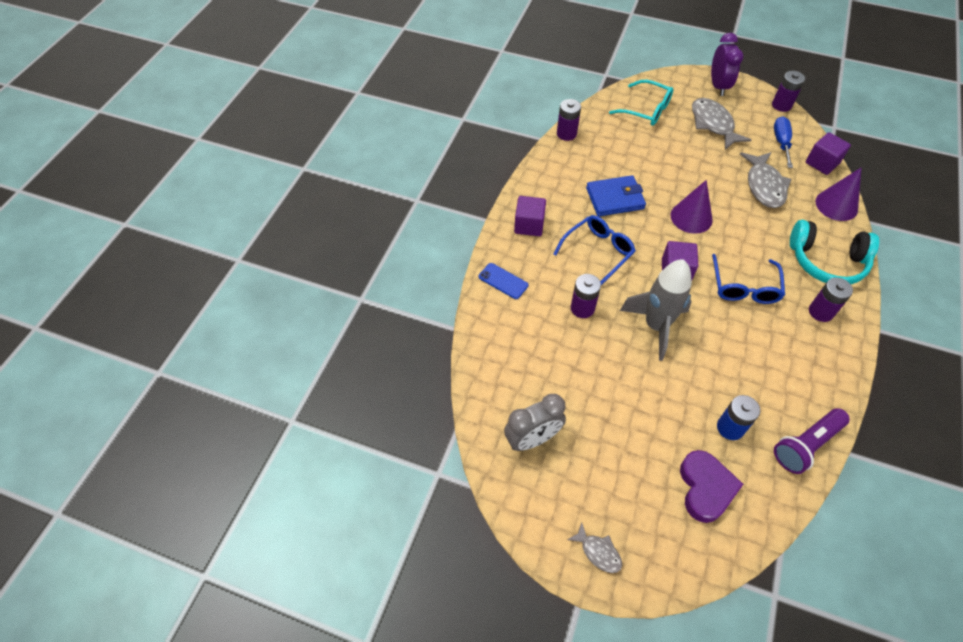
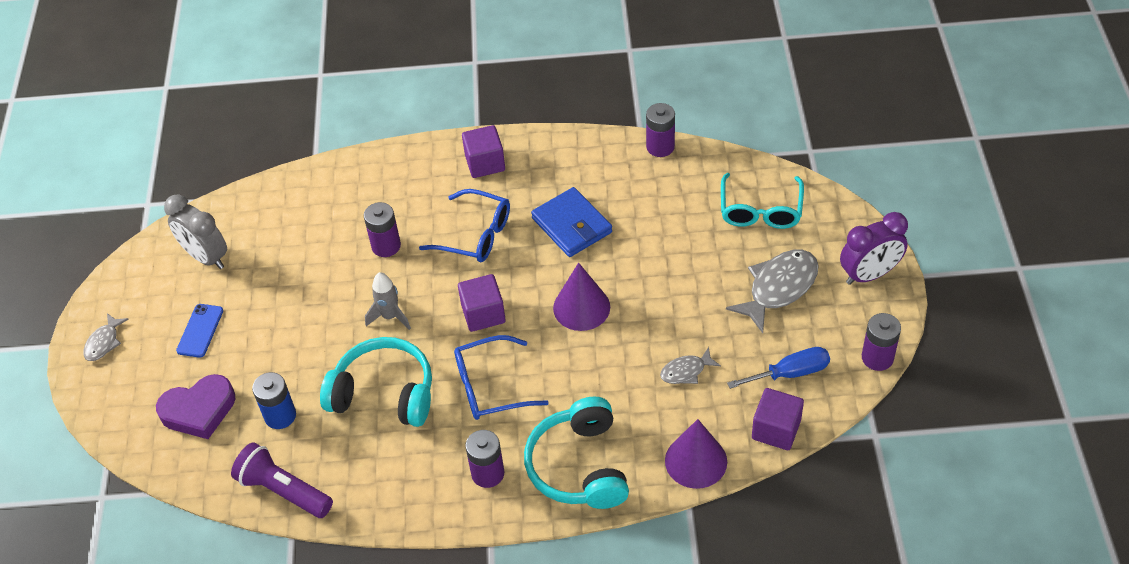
camera: 70 degrees right, 5 degrees down
(503, 281) = (392, 169): blue phone -> blue phone (200, 331)
(656, 326) = (390, 316): grey rocket -> grey rocket, size x0.54
(730, 351) = (384, 393): none -> turquoise headphones
(764, 186) = (686, 371): grey fish -> grey fish, size x0.54

